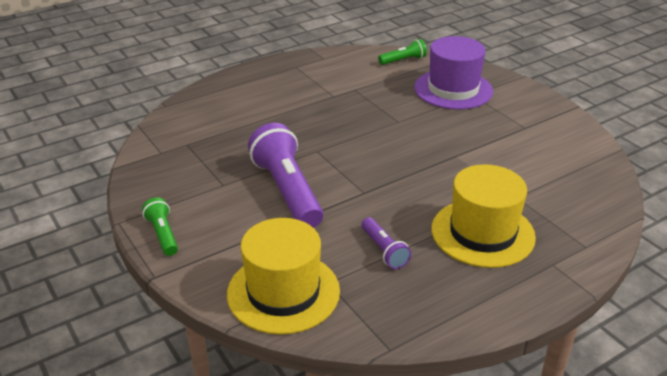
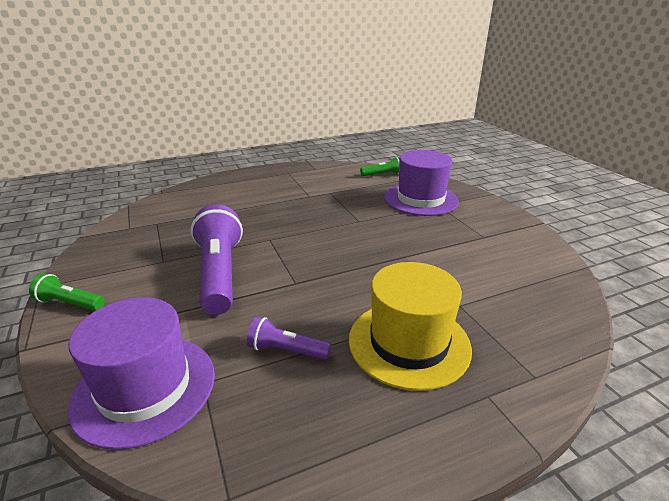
camera: 10 degrees right, 5 degrees down
(163, 234) = (70, 303): green flashlight -> green flashlight turned 60 degrees counterclockwise
(283, 292) = (145, 388): yellow hat -> purple hat
(384, 250) = (286, 350): purple flashlight -> purple flashlight turned 120 degrees clockwise

